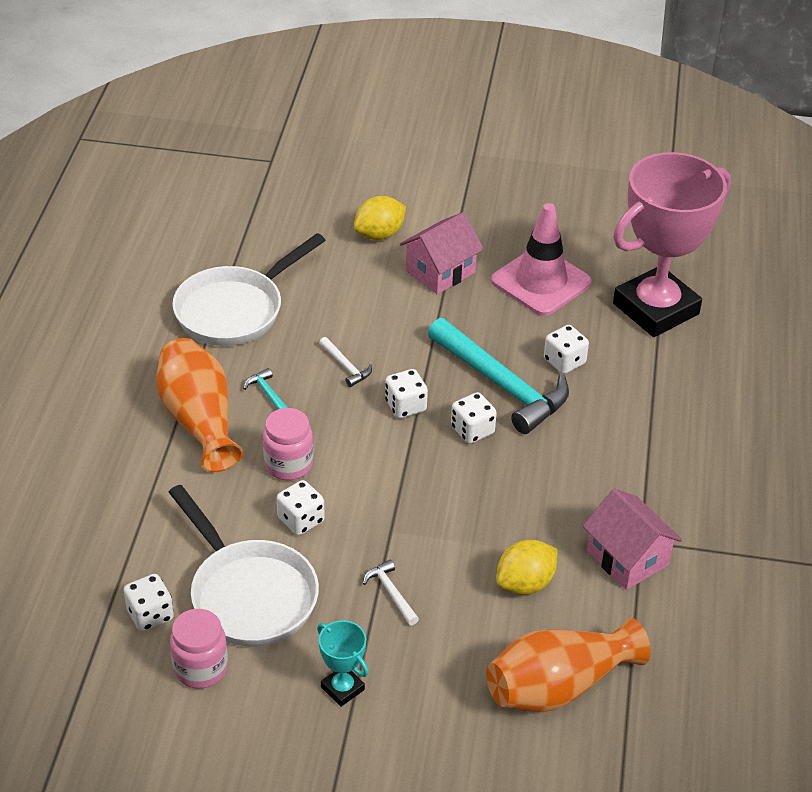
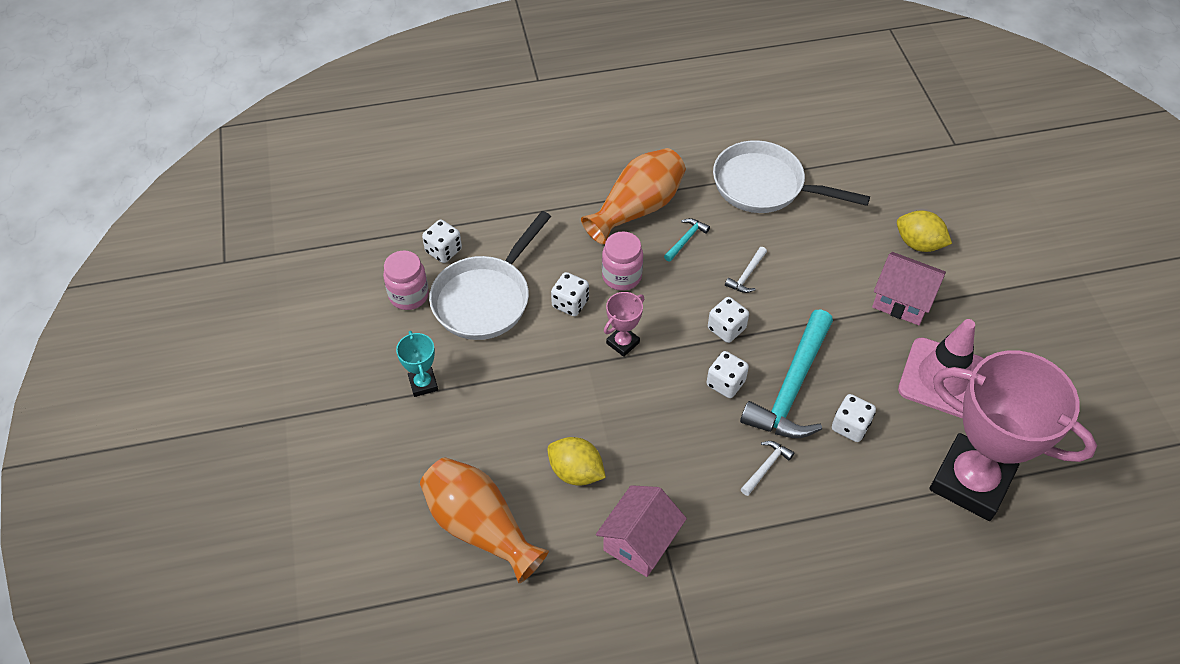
camera: 70 degrees right, 10 degrees up
(342, 688) = (423, 384): turquoise trophy -> turquoise trophy turned 45 degrees counterclockwise
(379, 493) = (623, 343): none -> pink trophy
(391, 593) = (525, 384): white hammer -> white hammer (766, 467)

